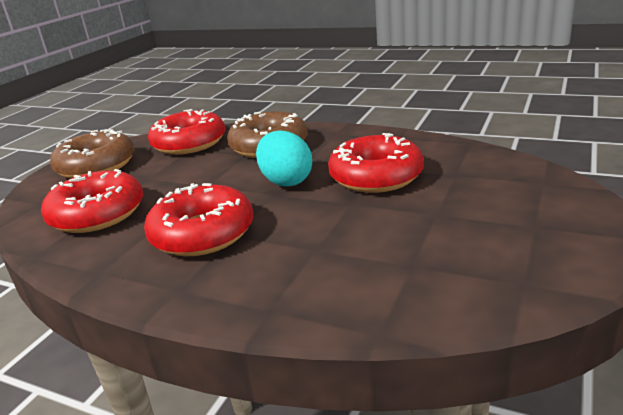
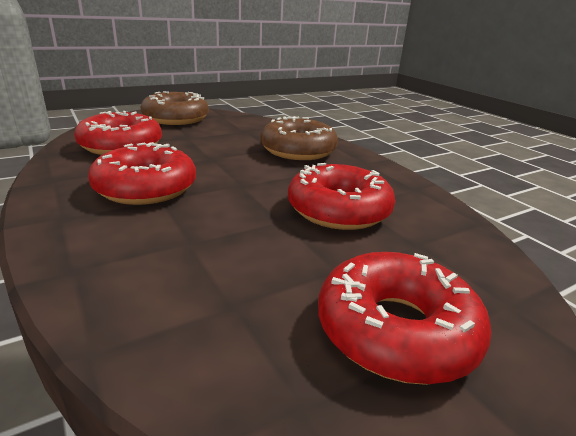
camera: 30 degrees right, 0 degrees up
(189, 143) = (251, 127): red donut -> red donut (396, 330)
(286, 181) = (264, 180): turquoise egg -> none

